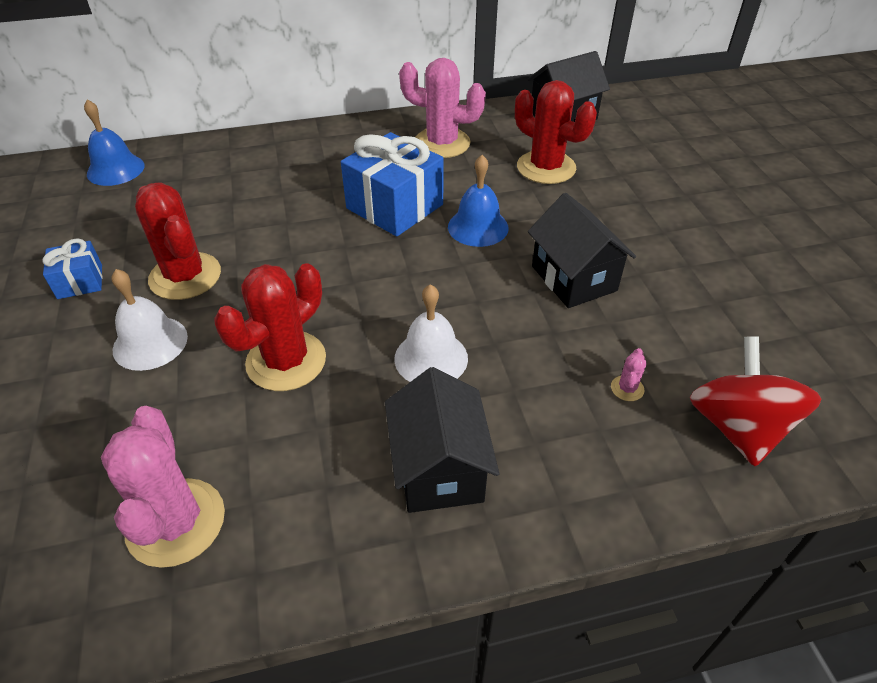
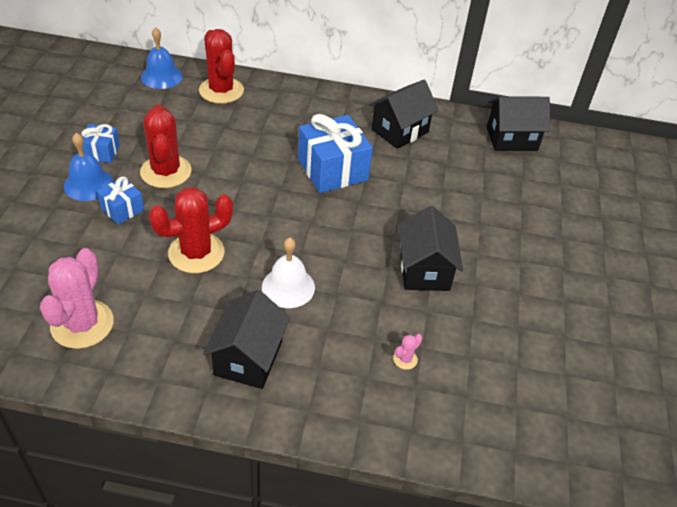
camera: 20 degrees right, 0 degrees up
(150, 343) = (122, 209): white bell -> blue gift
(442, 143) = (399, 131): pink cactus -> black house
(478, 227) = (382, 206): blue bell -> blue bell (88, 184)
(546, 167) = (466, 178): red cactus -> red cactus (221, 90)
(737, 427) = (462, 415): red spinning top -> none

